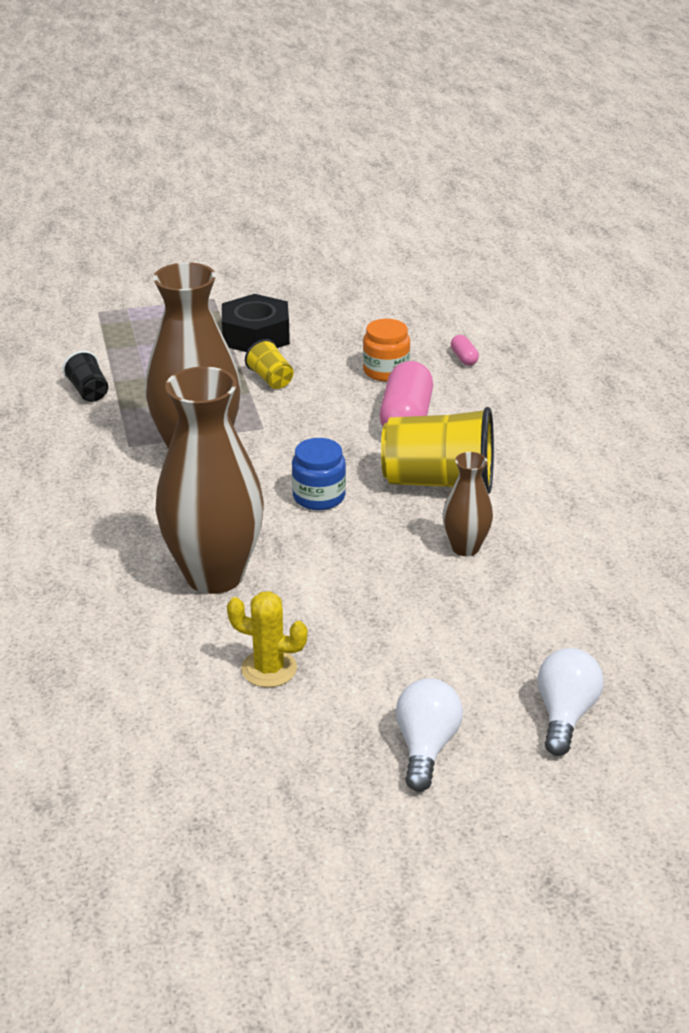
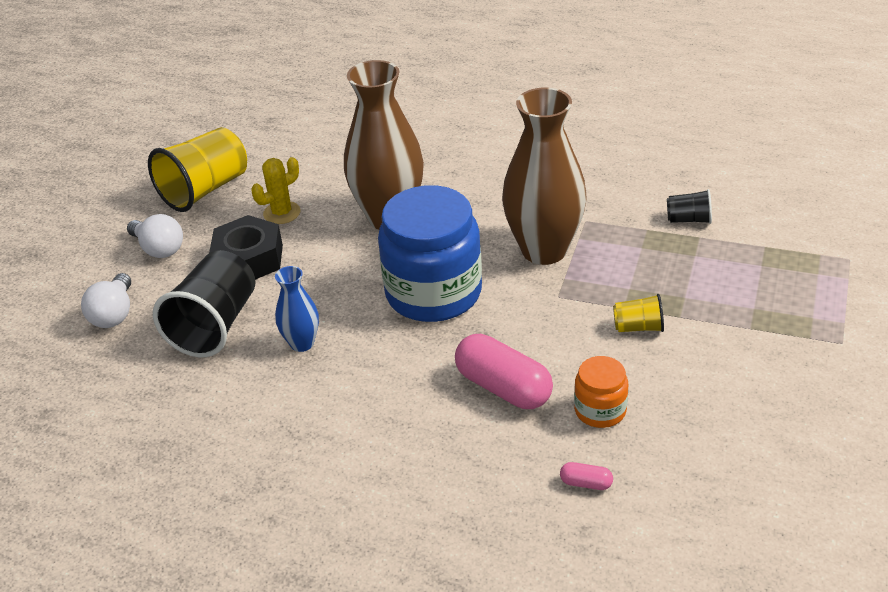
camera: 125 degrees right, 5 degrees up
(256, 336) = (734, 345): black nut -> black nut (249, 259)
(319, 496) = (433, 293): blue jar -> blue jar, size x2.11
(439, 482) = (393, 366): yellow cup -> yellow cup (205, 190)
(465, 548) = (302, 343): brown vase -> blue vase
(500, 620) = (215, 325): none -> black cup
(565, 714) = (114, 314): white light bulb -> white light bulb turned 45 degrees clockwise

